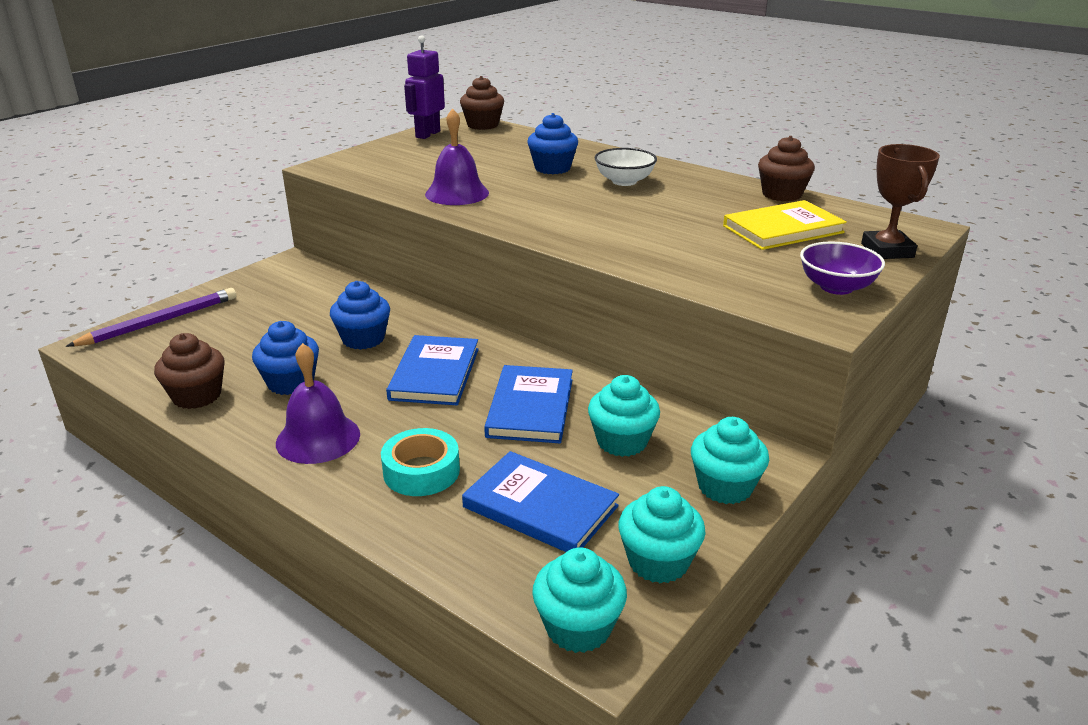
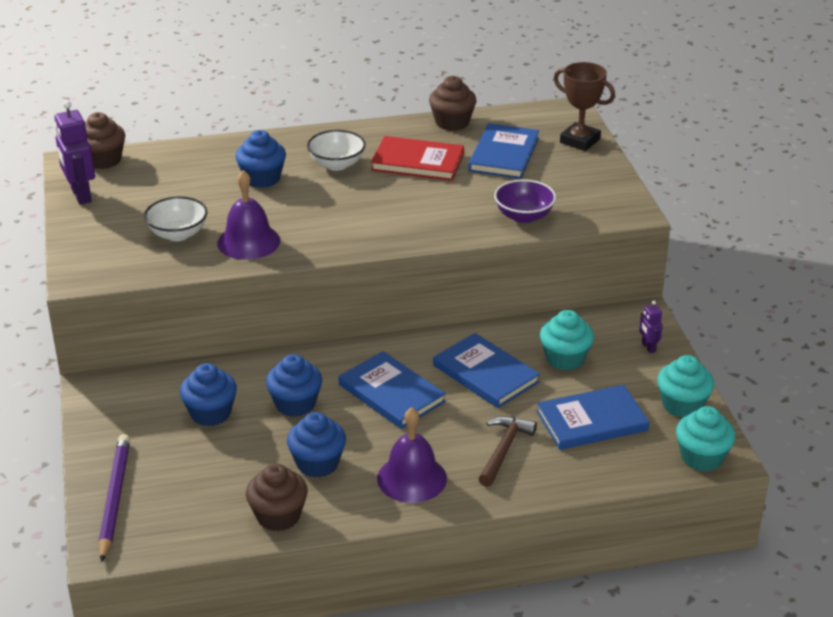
camera: 50 degrees left, 5 degrees up
(309, 312) = (210, 413): none -> blue cupcake
(421, 471) = (504, 450): turquoise tape -> brown hammer
(428, 171) = (178, 234): none -> white bowl
(692, 204) = (417, 162): none -> red book
(725, 487) = (648, 347): turquoise cupcake -> purple robot
(783, 229) = (504, 154): yellow book -> blue book
(836, 287) = (600, 185): purple bowl -> purple bowl (524, 216)

